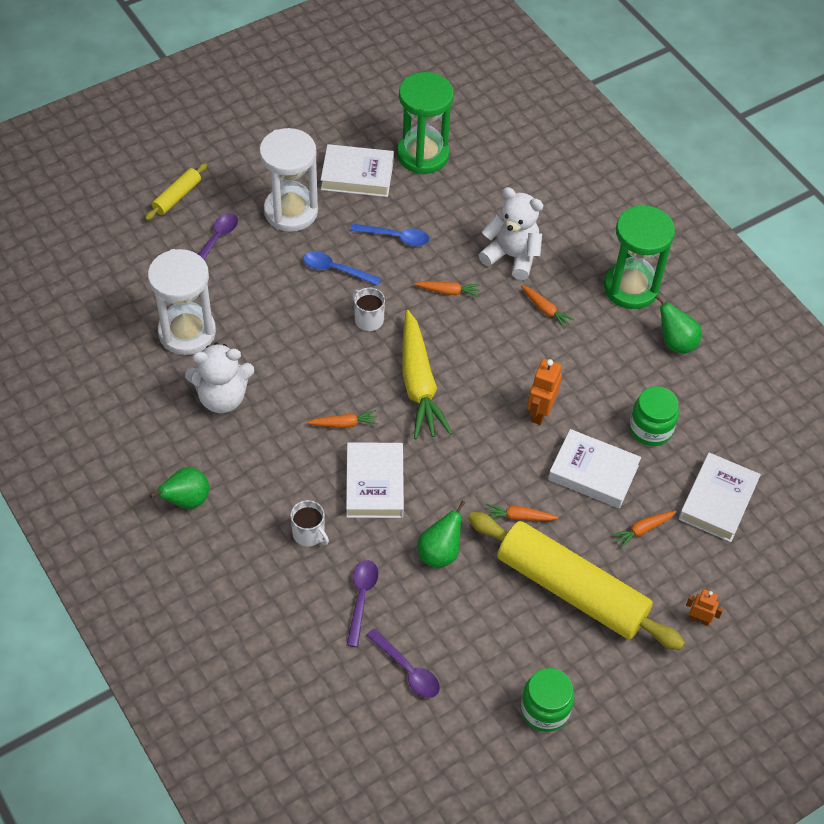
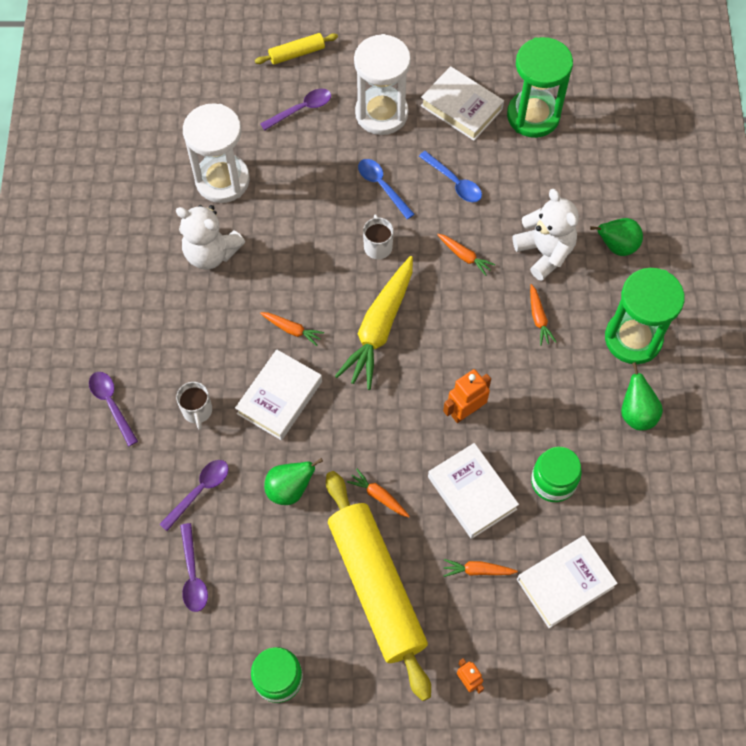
camera: 35 degrees right, 10 degrees up
(186, 500) = (123, 327): green pear -> green pear (616, 246)
(225, 570) = (111, 404): none -> purple spoon

